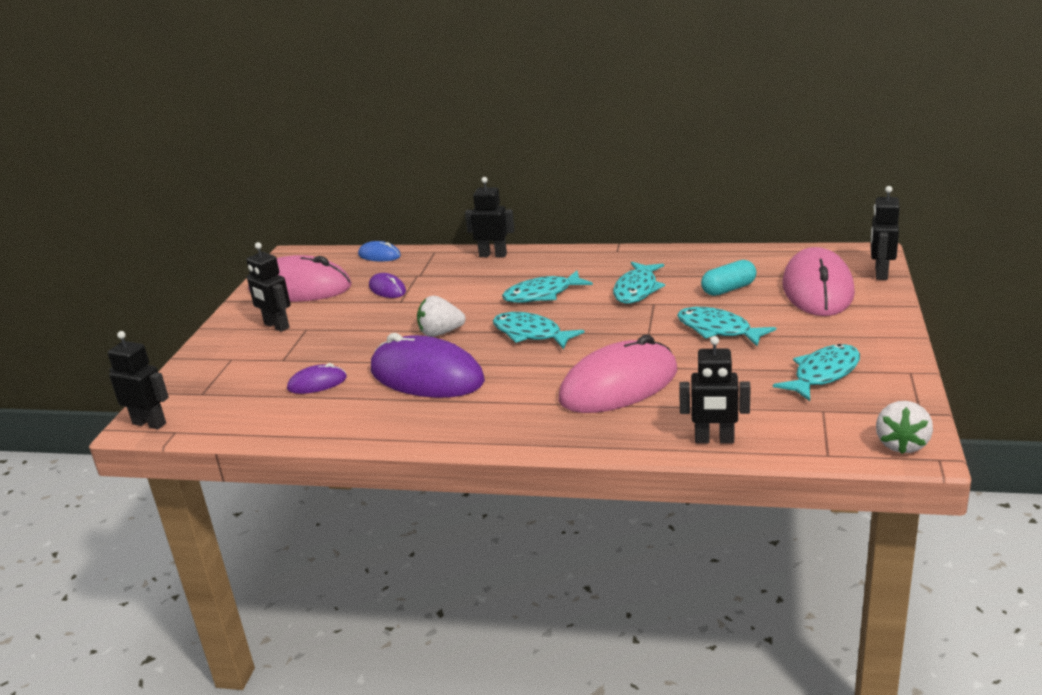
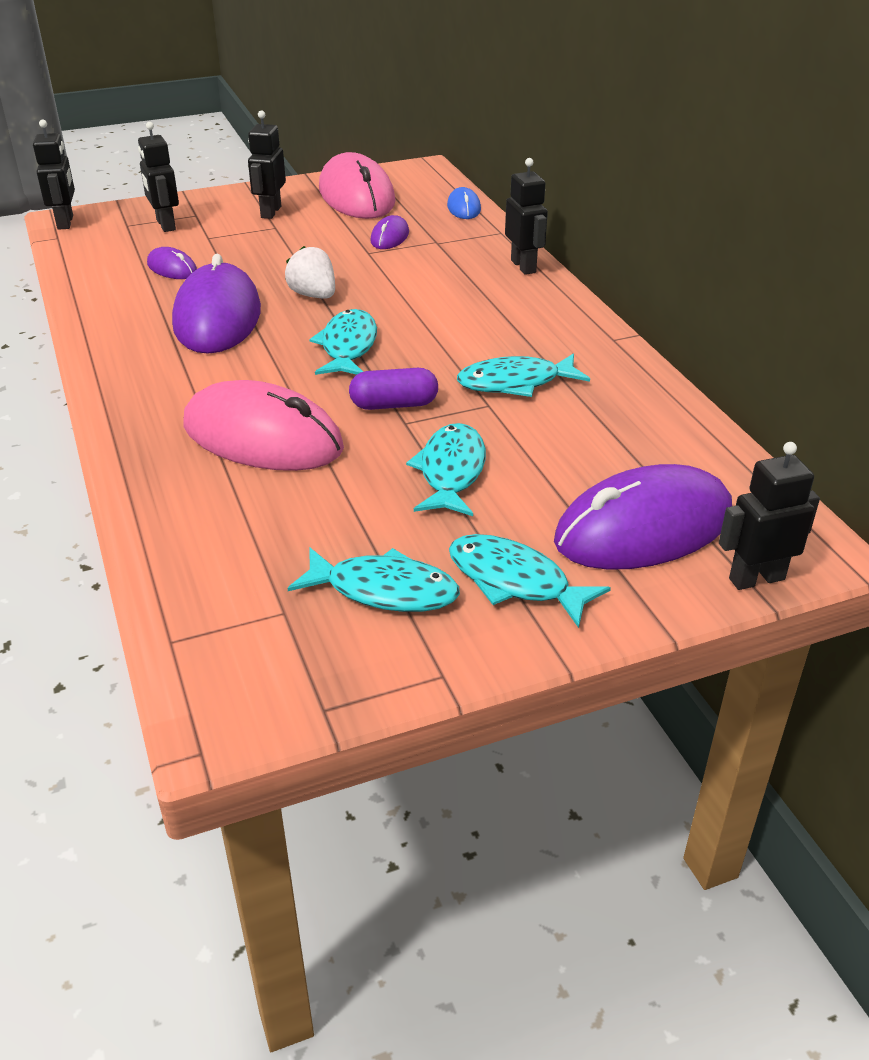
camera: 55 degrees right, 10 degrees up
(542, 294) = (449, 325): turquoise fish -> turquoise fish (514, 581)
(623, 332) = (394, 404): none -> purple capsule
(714, 440) = (167, 539): black robot -> black robot (165, 225)
(728, 289) = (576, 451): turquoise capsule -> none
(817, 289) = (644, 528): pink mouse -> purple mouse
(902, 444) = (224, 706): white strawberry -> none

